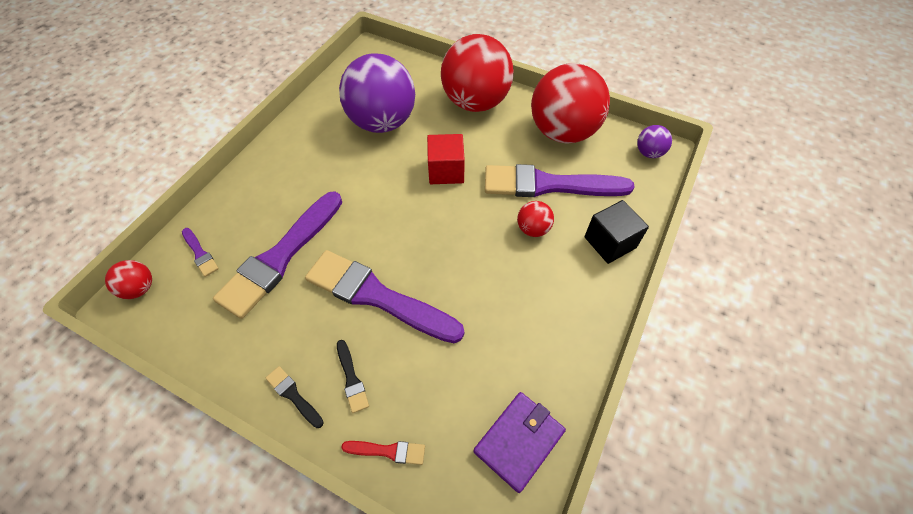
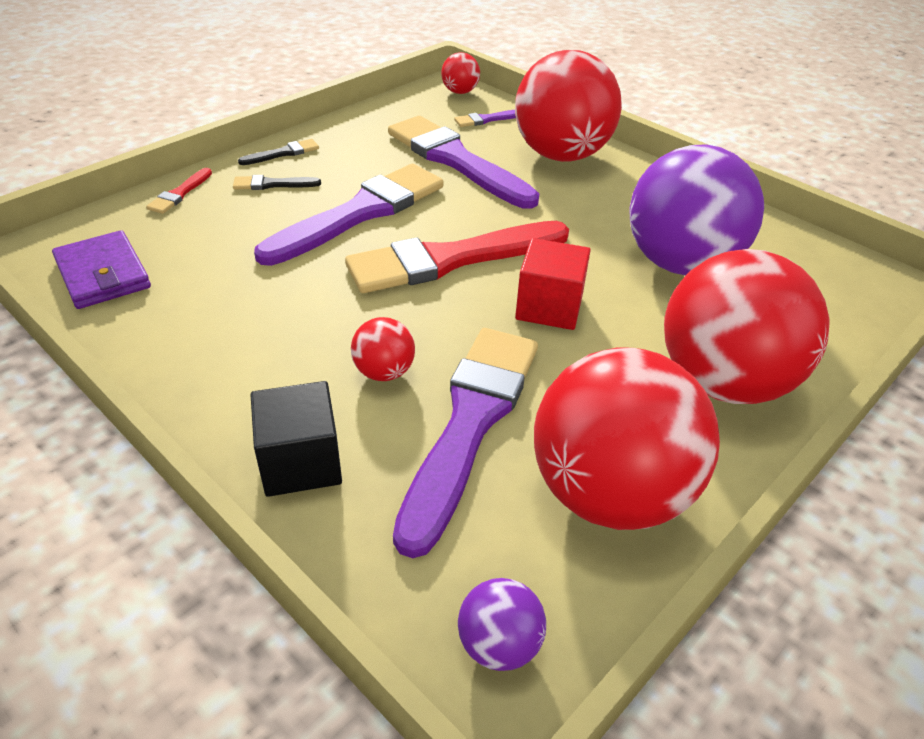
camera: 105 degrees right, 15 degrees down
(258, 194) = (561, 155): none -> red ball
(417, 226) = (450, 259): none -> red brush

